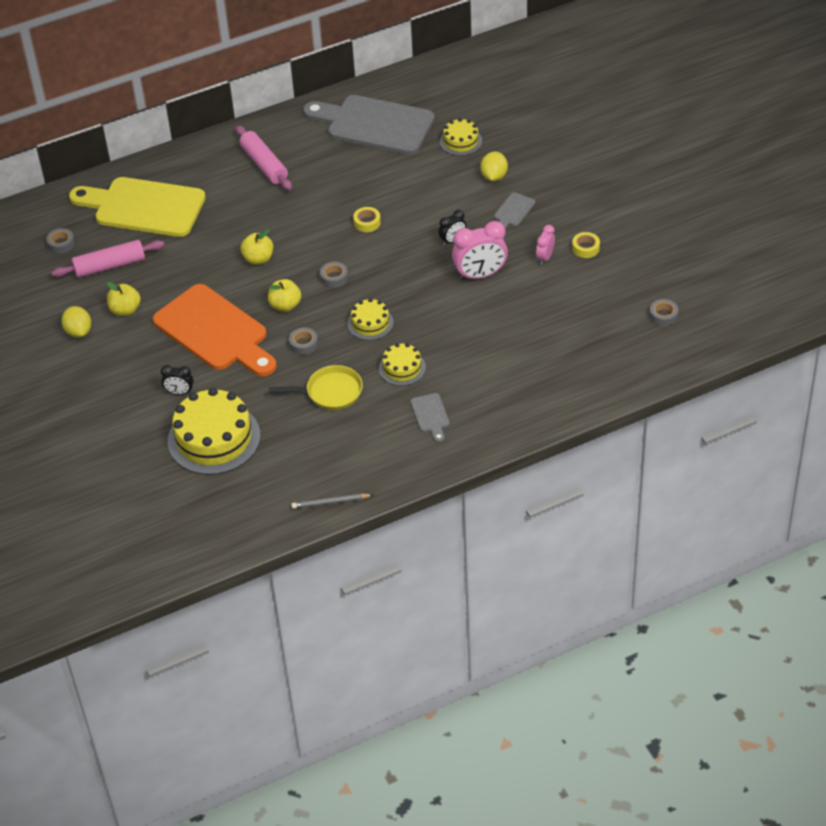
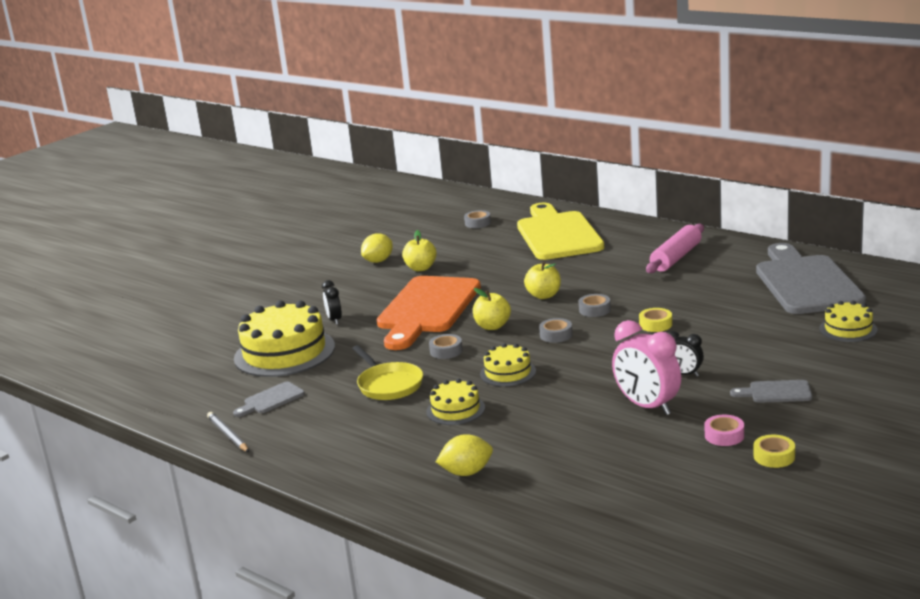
camera: 65 degrees right, 25 degrees down
(109, 266) = (470, 246): pink rolling pin -> none
(430, 415) = (395, 448): grey cutting board -> grey cutting board (271, 399)
(494, 176) = (819, 363): yellow lemon -> yellow lemon (466, 472)
(545, 257) = (724, 435): pink clock -> pink tape
(663, 315) = (716, 554): grey tape -> grey tape (594, 310)

